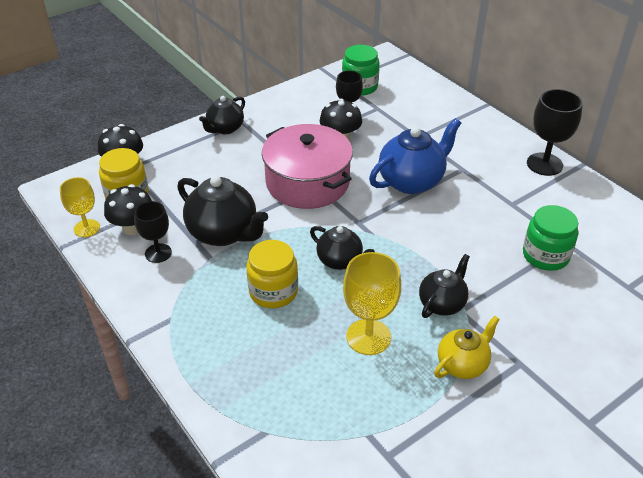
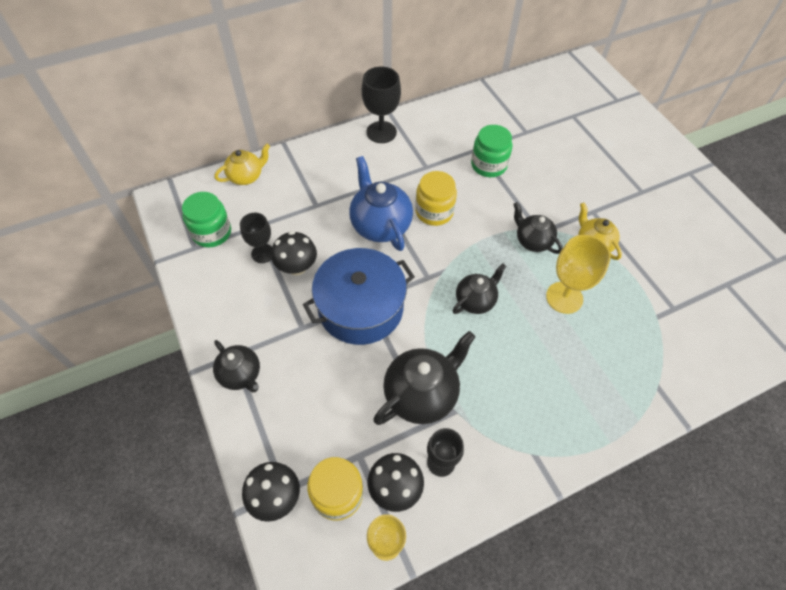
camera: 80 degrees left, 15 degrees up
(273, 291) = (507, 360): yellow jar -> yellow jar (434, 212)
(307, 182) = (360, 308): pink pot -> blue pot
(432, 91) = (246, 176): none -> yellow teapot

